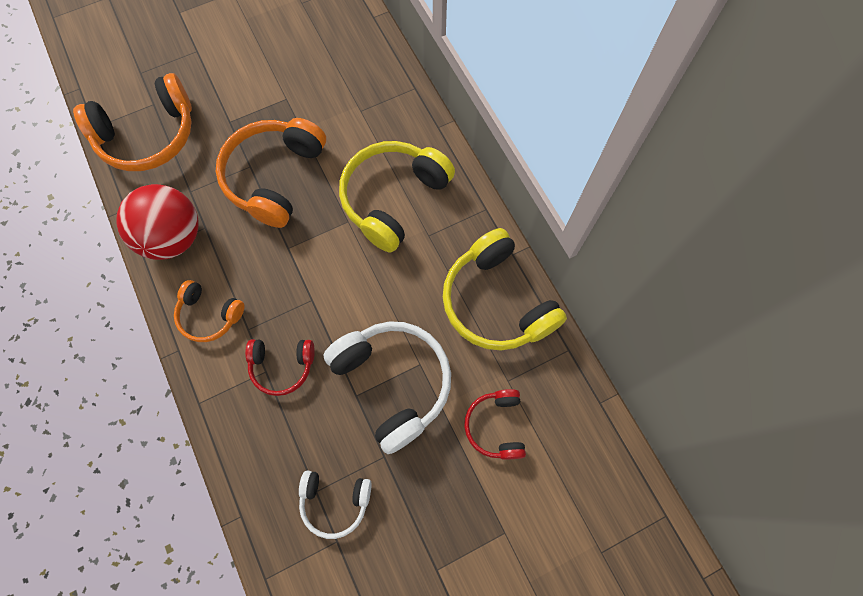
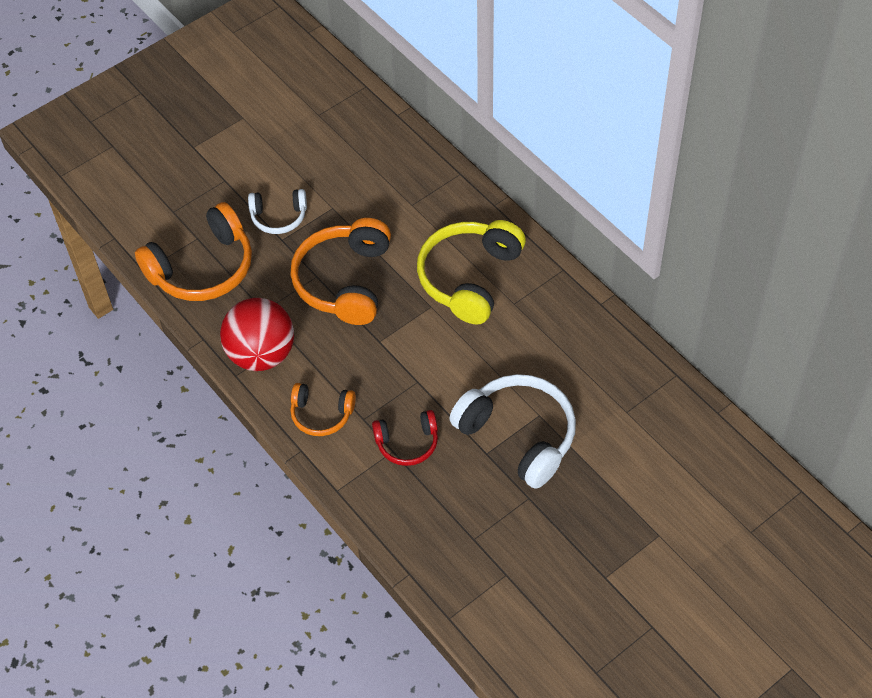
camera: 10 degrees left, 15 degrees down
(335, 502) = (494, 543): white headphones -> white headphones (279, 217)
(495, 426) = (626, 451): red headphones -> none
(496, 302) = (596, 348): yellow headphones -> none

